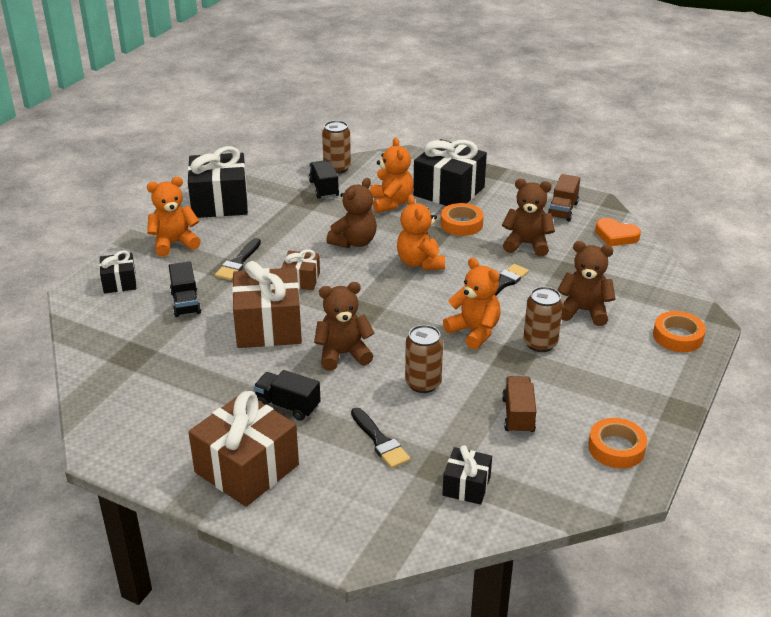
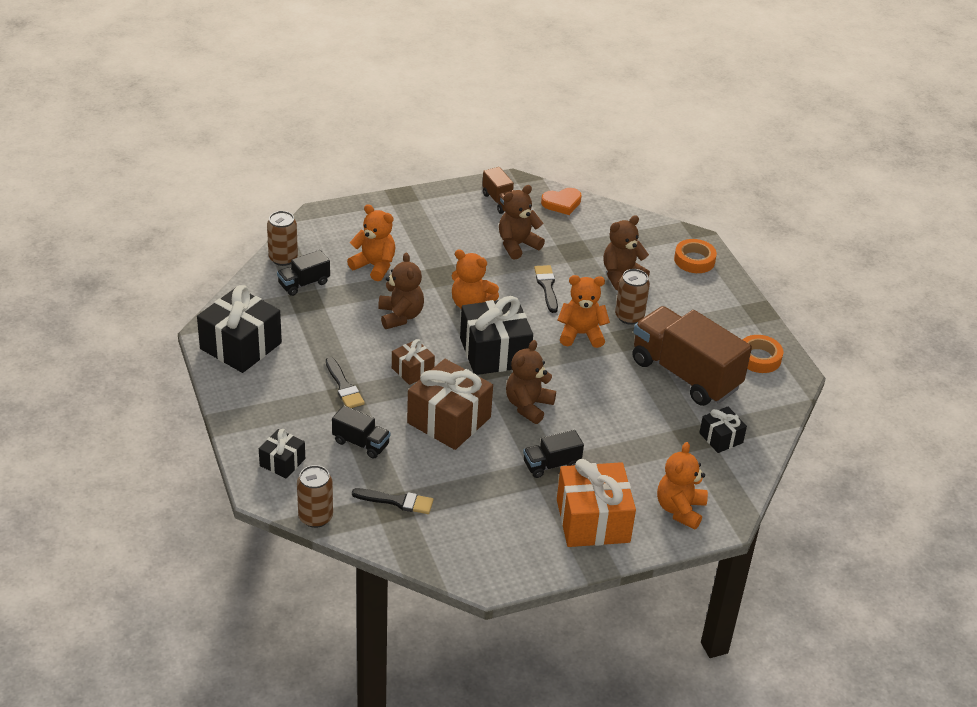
camera: 50 degrees left, 5 degrees up
(174, 243) = (267, 403): orange teddy bear -> orange teddy bear (680, 509)
(247, 468) = (593, 521): brown gift -> orange gift
(324, 189) = (304, 284): black truck -> black truck turned 60 degrees counterclockwise
(380, 441) = (638, 446): black brush -> black brush (397, 501)
(423, 383) = (605, 391): brown can -> brown can (315, 517)
(449, 191) = (400, 231): black gift -> black gift (494, 352)
(461, 224) = (451, 254): orange tape -> none
(518, 415) = (685, 374): brown truck -> brown truck, size x2.14

